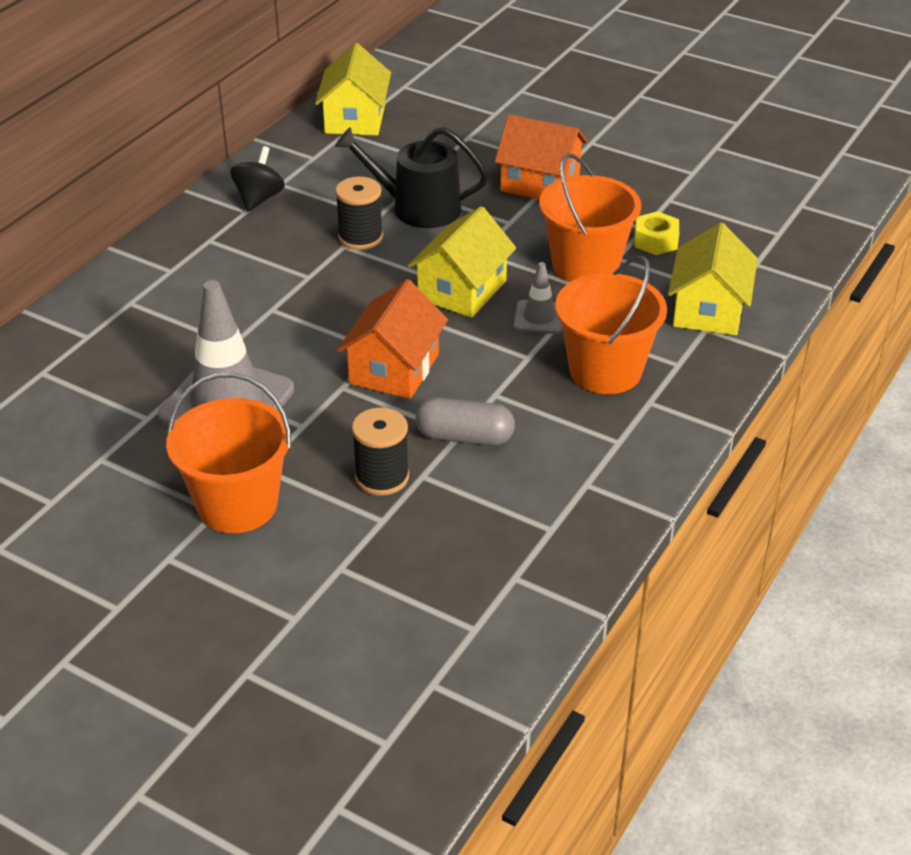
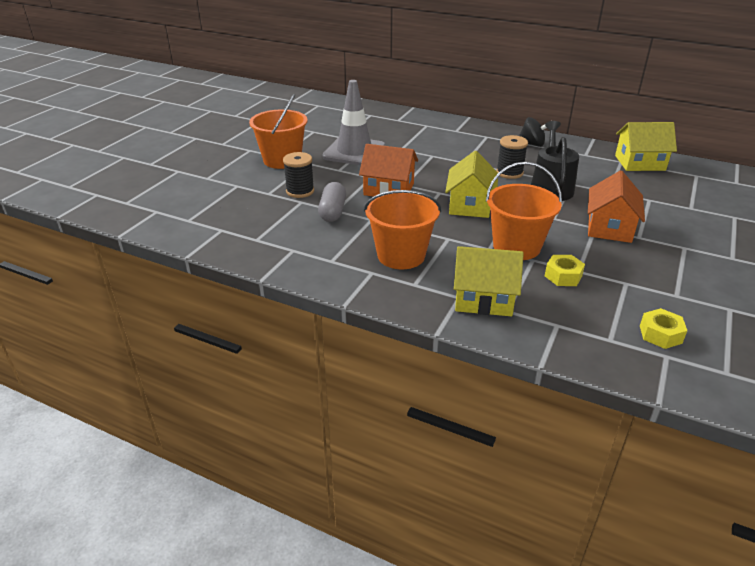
camera: 85 degrees right, 5 degrees down
(462, 290) = (470, 205): yellow house -> yellow house turned 75 degrees clockwise
(539, 317) = (450, 231): grey traffic cone -> none
(765, 200) = (660, 334): none -> yellow nut

